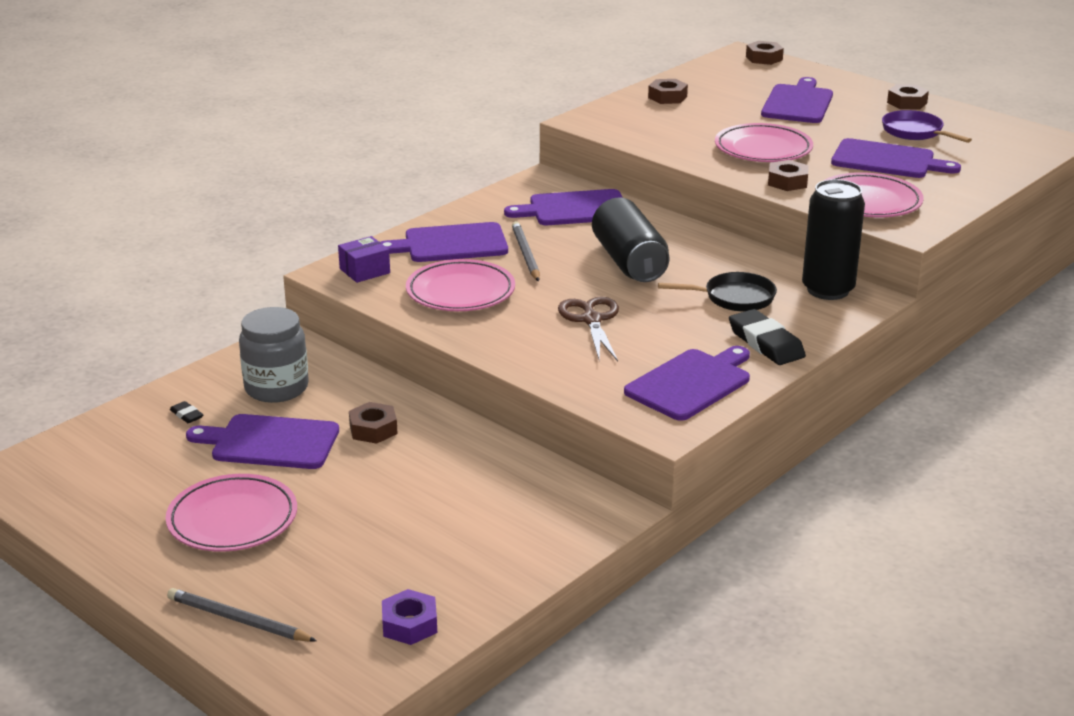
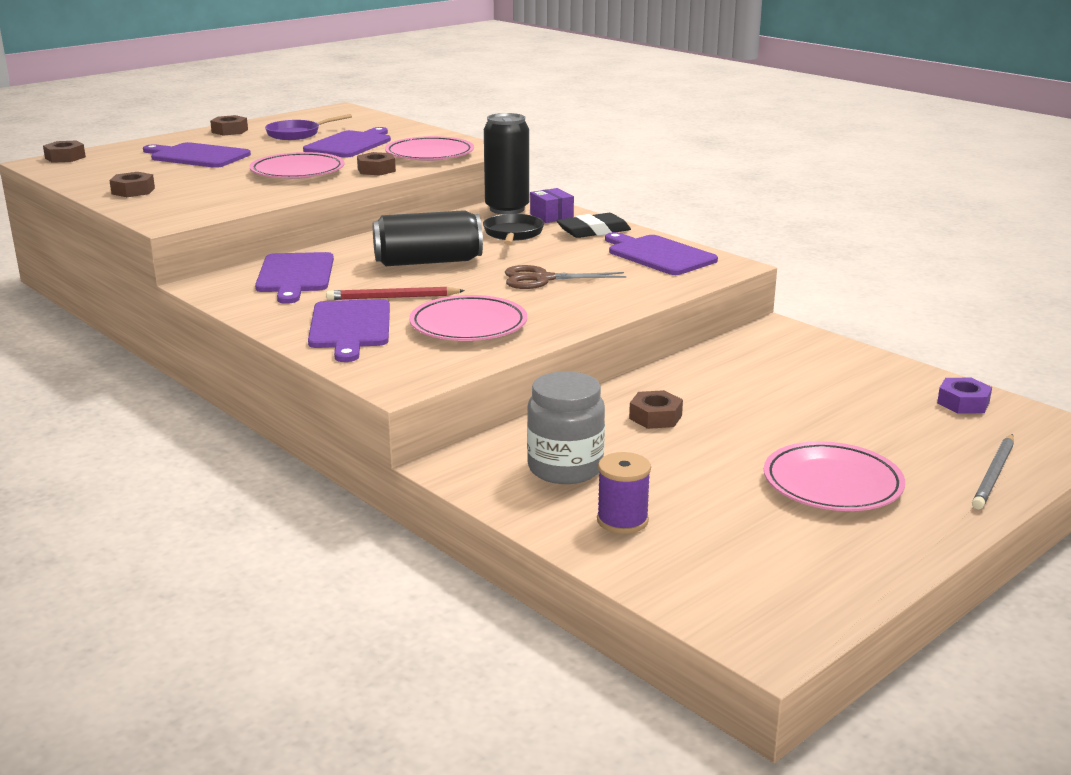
camera: 85 degrees left, 5 degrees down
(186, 415) = (622, 520): black eraser -> purple spool
(270, 442) = (682, 468): purple cutting board -> none
(364, 271) = (399, 367): purple box -> purple box (551, 216)
(525, 254) = (392, 297): grey pencil -> red pencil

